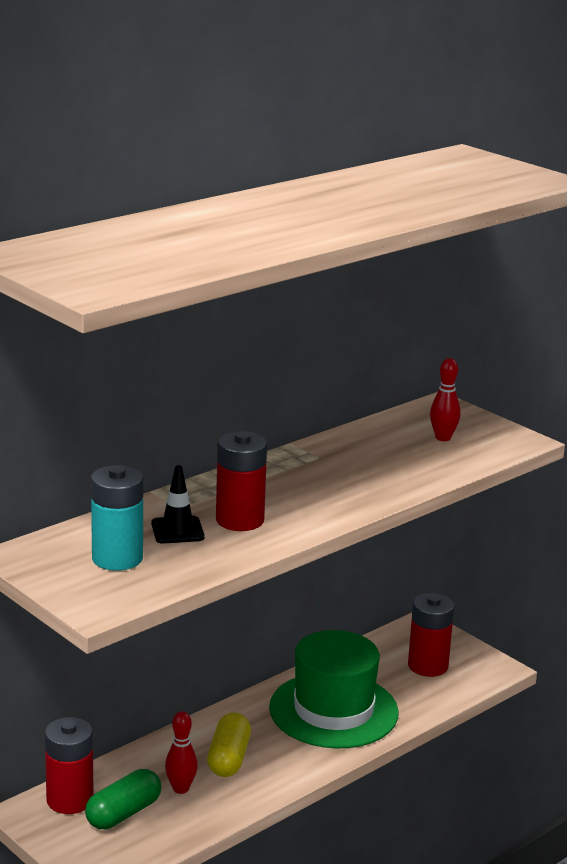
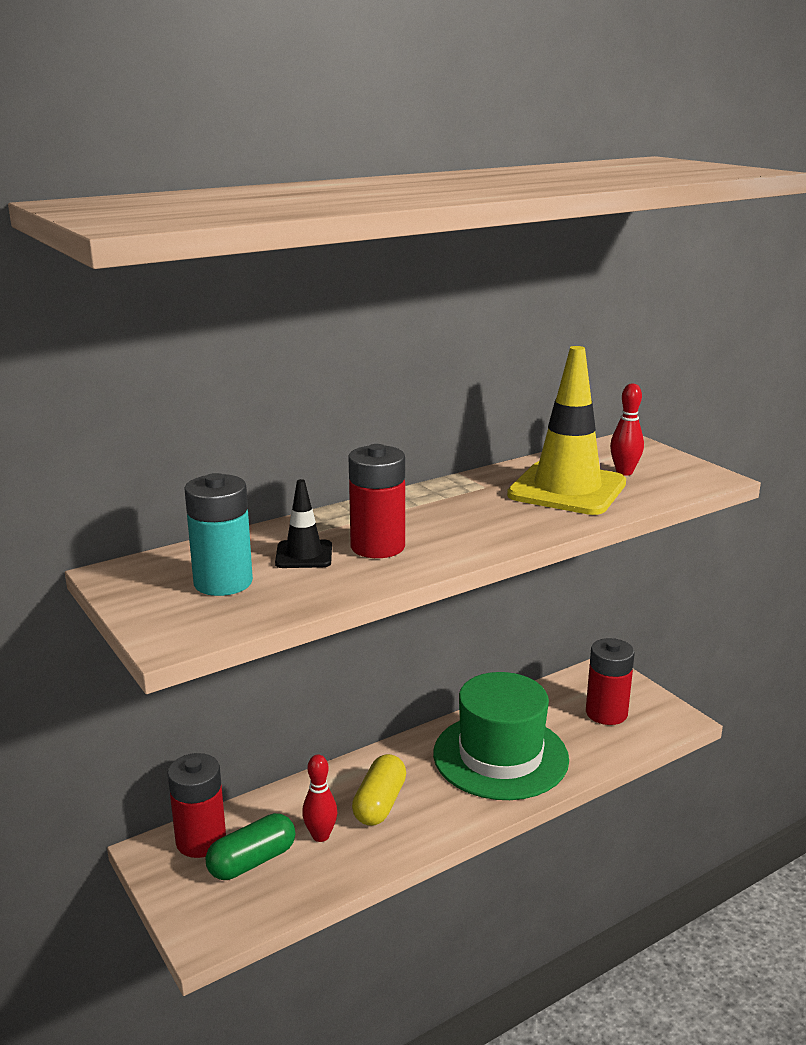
camera: 10 degrees right, 0 degrees up
(394, 457) = (567, 489): none -> yellow traffic cone

